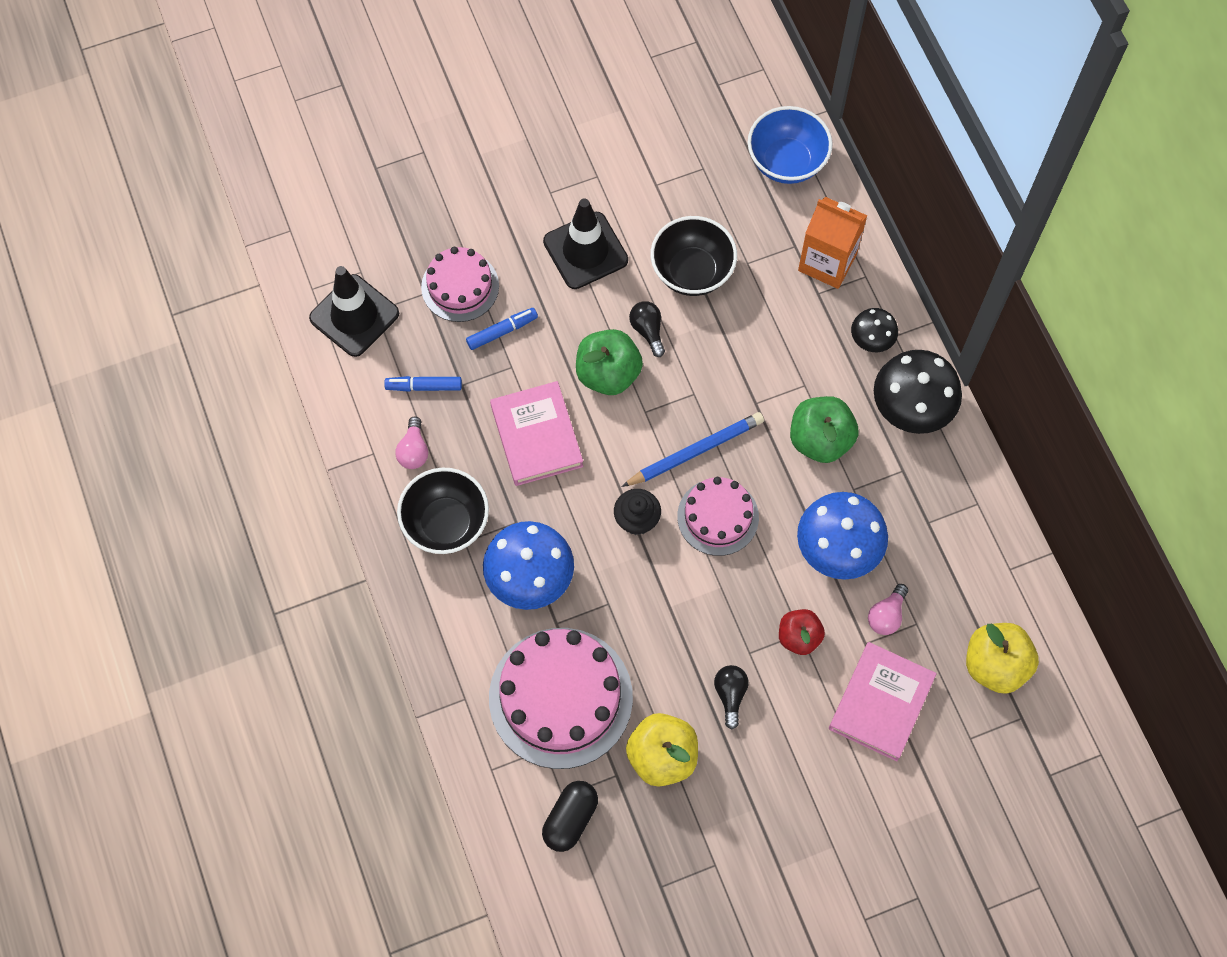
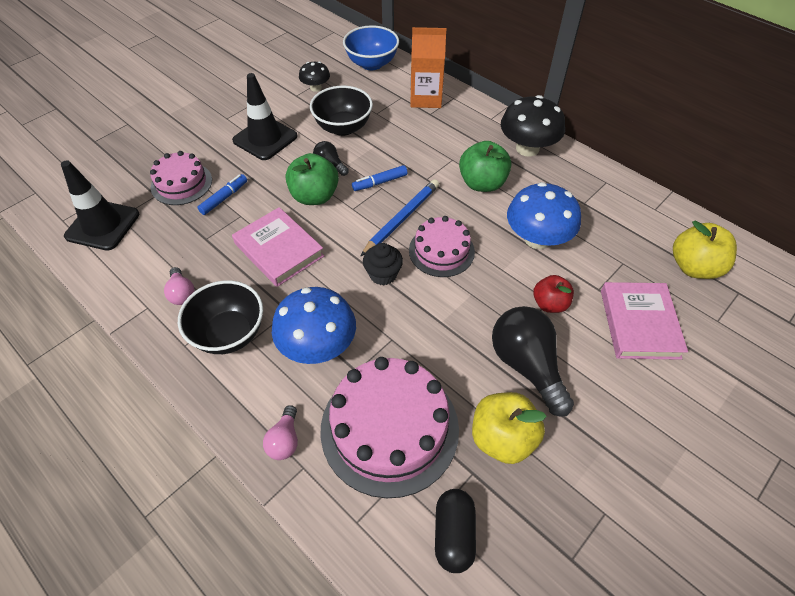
camera: 25 degrees left, 15 degrees down
(424, 386) = (175, 249): blue marker -> blue marker (380, 182)
(730, 695) = (526, 365): black light bulb -> black light bulb, size x2.00
(872, 339) = (478, 124): black mushroom -> black mushroom (316, 88)
(886, 615) = (599, 266): pink light bulb -> pink light bulb (285, 440)

